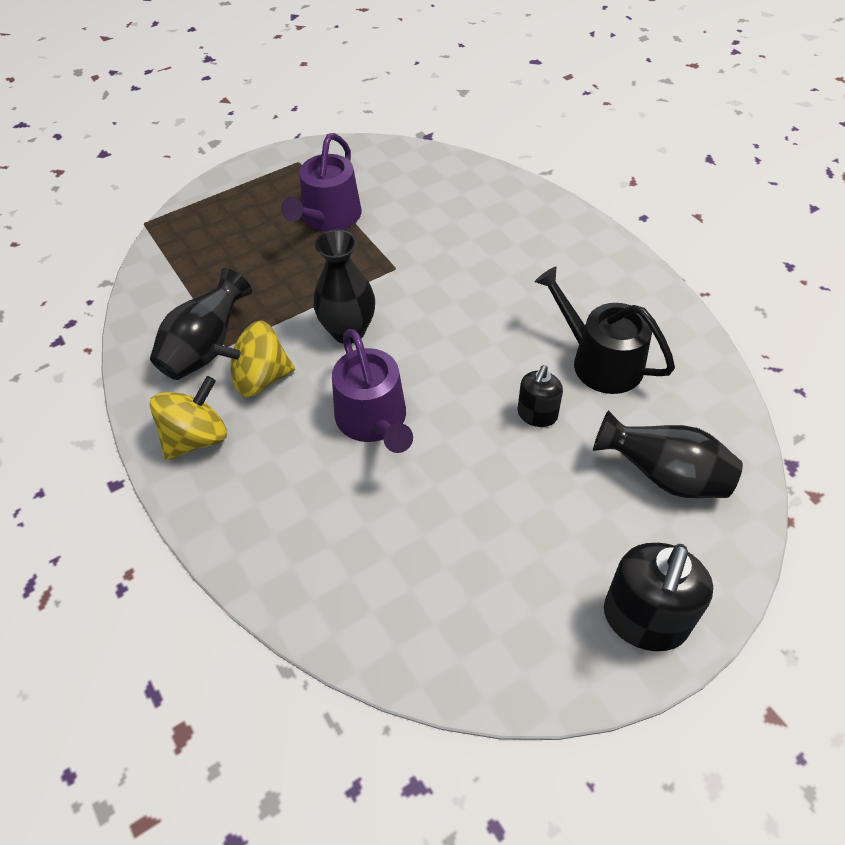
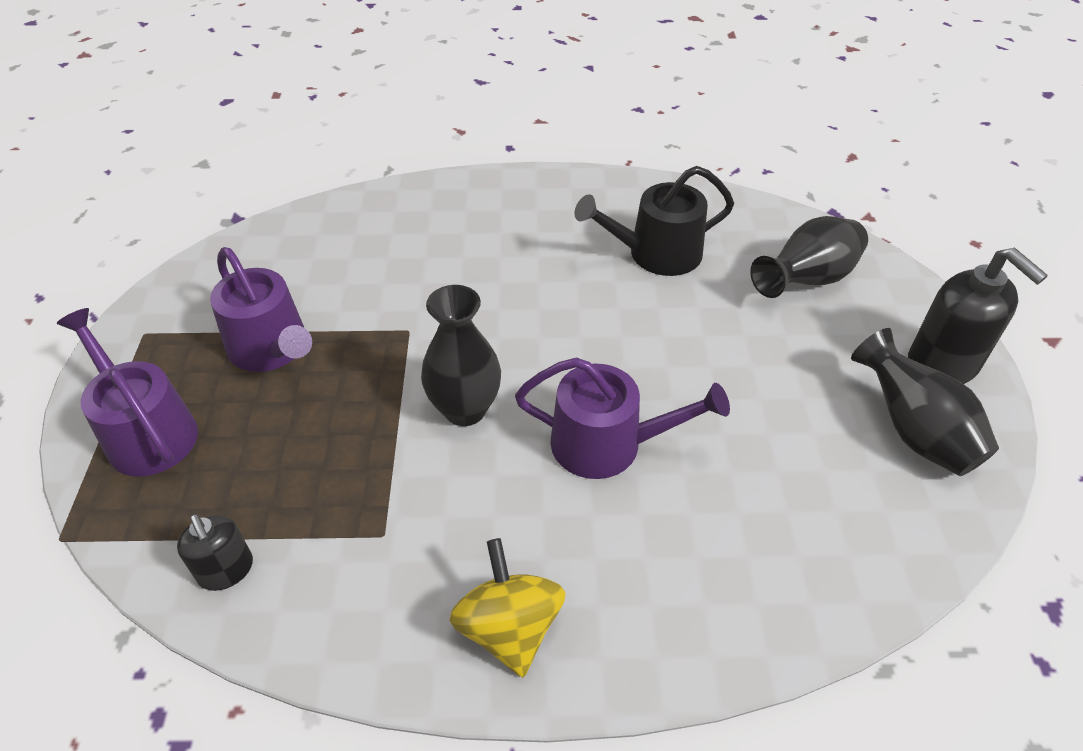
camera: 60 degrees left, 5 degrees down
(206, 348) = (369, 558): black vase -> black vase (913, 431)
(230, 208) = (146, 431): none -> purple watering can
(260, 379) = (467, 521): yellow spinning top -> none
(537, 415) = (688, 322): black soap dispenser -> black soap dispenser (226, 570)

